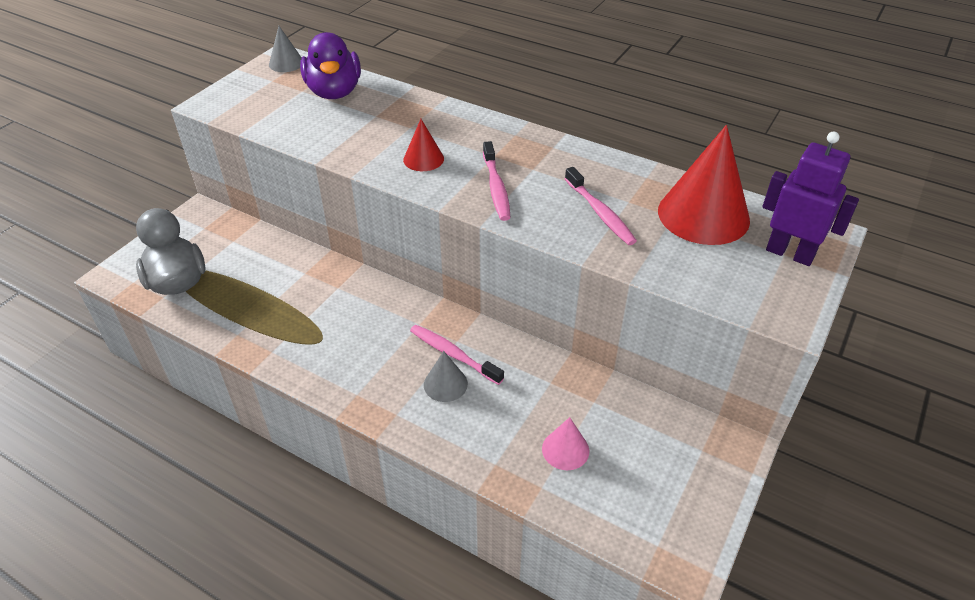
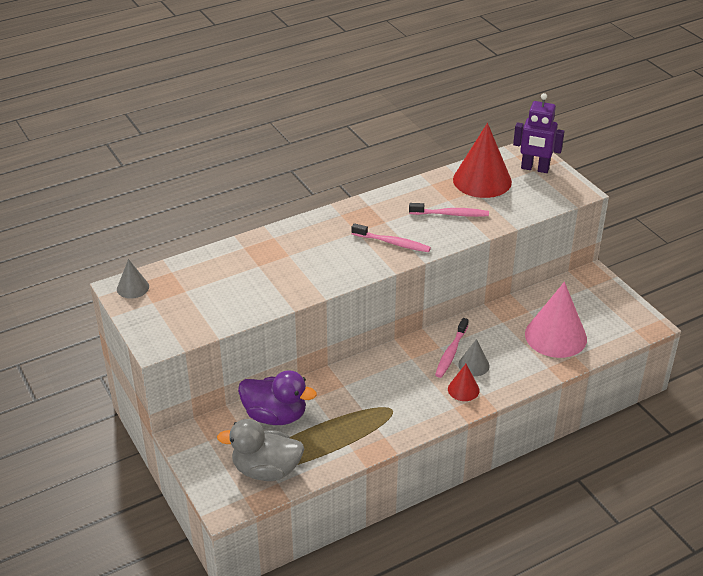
camera: 60 degrees left, 5 degrees down
(334, 92) = (205, 275): purple duck -> purple duck (275, 416)
(423, 159) = (334, 261): red cone -> red cone (463, 389)
(453, 354) = (451, 353): pink toothbrush -> pink toothbrush turned 45 degrees counterclockwise
(565, 449) = (555, 336): pink cone -> pink cone, size x2.04
(790, 253) = (535, 168): purple robot -> purple robot turned 135 degrees counterclockwise

